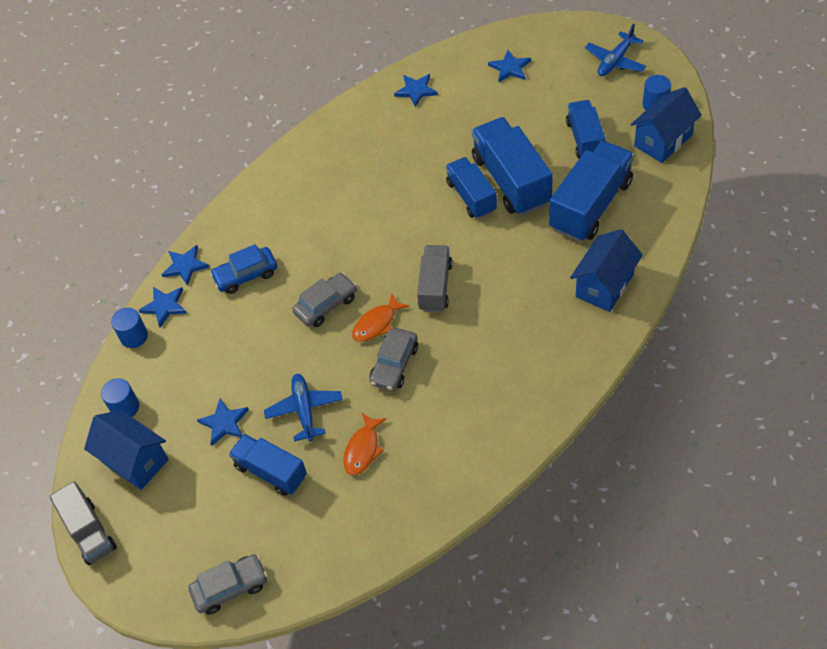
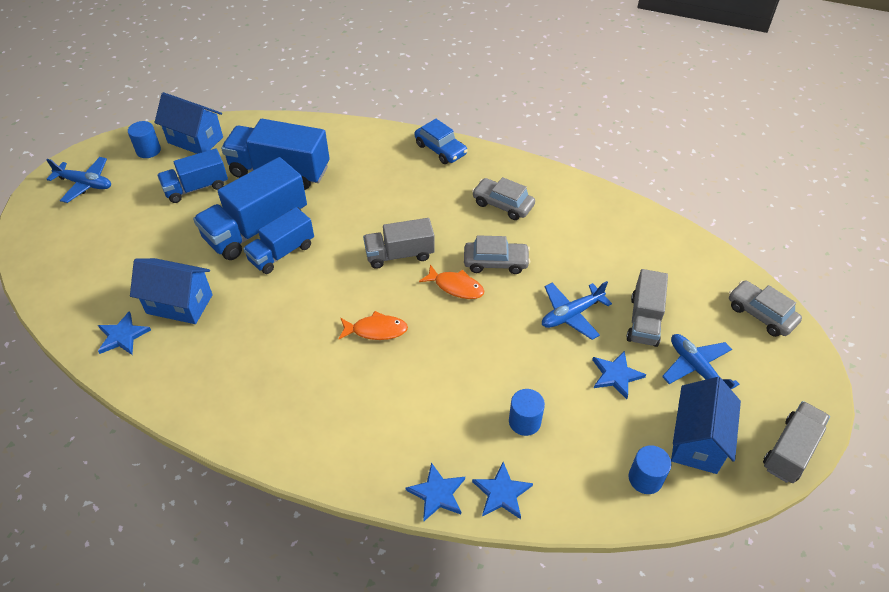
camera: 115 degrees left, 5 degrees down
(134, 336) = (555, 510): blue cylinder -> blue cylinder (524, 421)
(200, 494) = (696, 368): none -> blue plane
(246, 275) = (432, 421): blue car -> blue car (440, 149)
(271, 471) = (644, 320): blue truck -> grey truck
(326, 305) = (448, 333): grey car -> grey car (503, 204)
(363, 449) = (588, 262): orange fish -> orange fish (376, 330)
(510, 68) = (89, 260): blue star -> none
(604, 285) = (367, 150): blue house -> blue house (179, 304)

